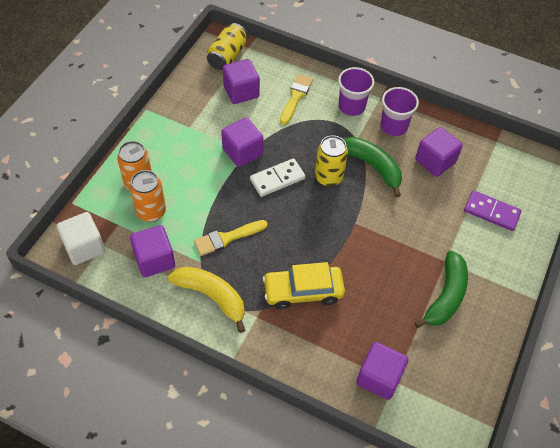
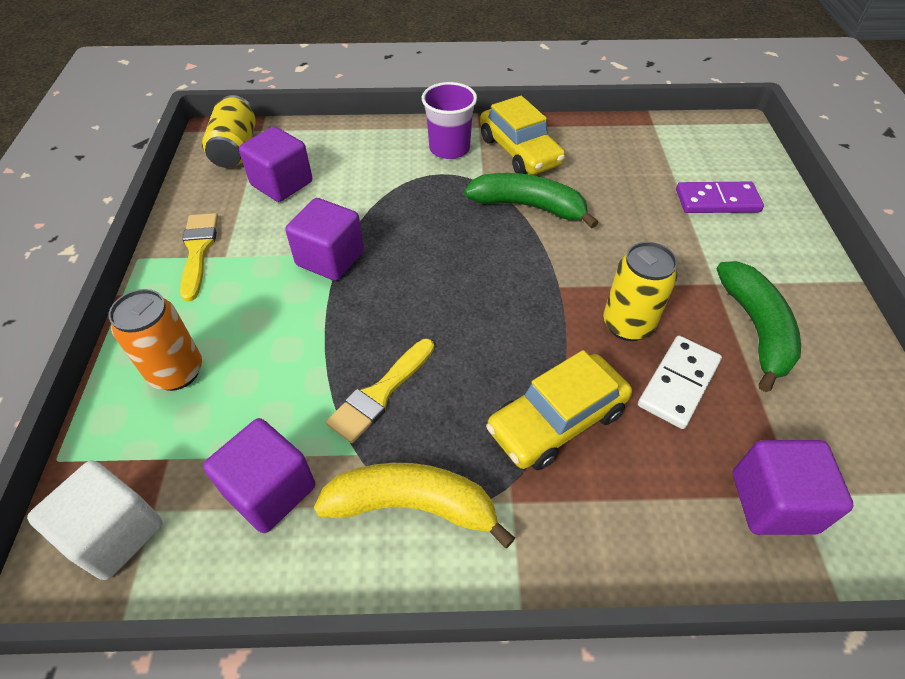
camera: 25 degrees left, 5 degrees down
(151, 212) = (222, 409): orange can -> none
(277, 179) = (406, 274): white domino -> white domino (678, 383)
(296, 97) = (366, 163): yellow brush -> yellow brush (198, 251)
(328, 177) = (479, 243): yellow can -> yellow can (627, 325)
(393, 126) = (520, 151): purple cup -> yellow car
(435, 161) = (602, 171): purple cube -> none

